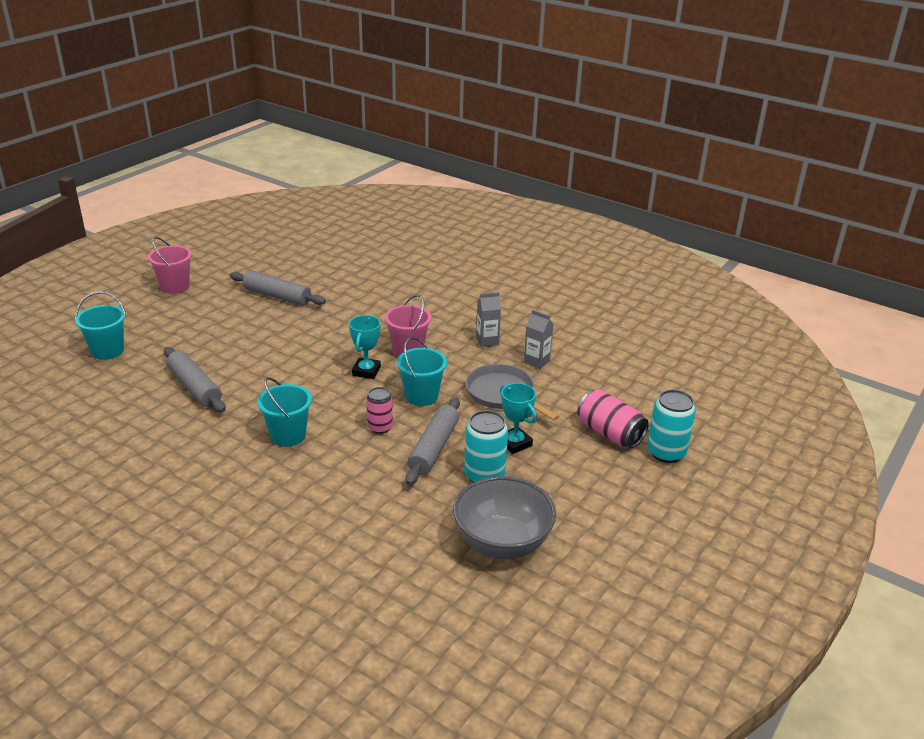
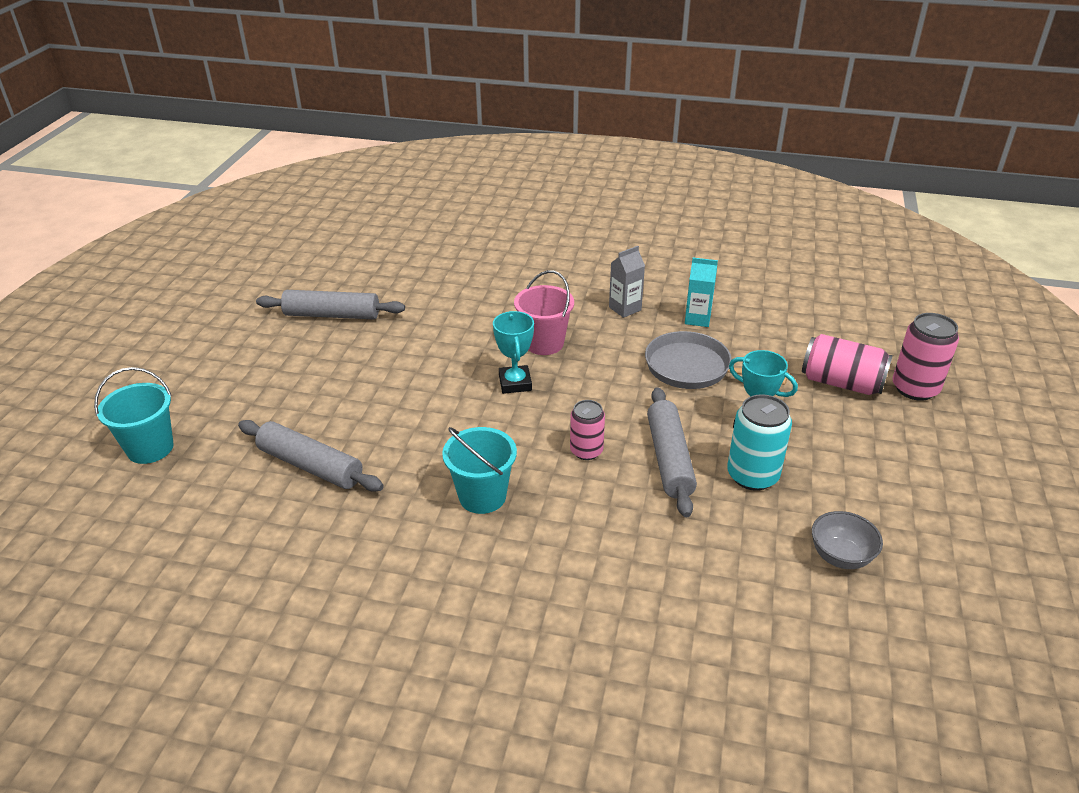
camera: 20 degrees left, 5 degrees up
(175, 287) = (185, 335): pink bucket -> none
(421, 396) = (604, 397): turquoise bucket -> none
(502, 543) = (840, 556): grey bowl -> grey bowl, size x0.52
(536, 361) = (697, 319): grey carton -> turquoise carton
(666, 452) = (915, 388): turquoise can -> pink can

